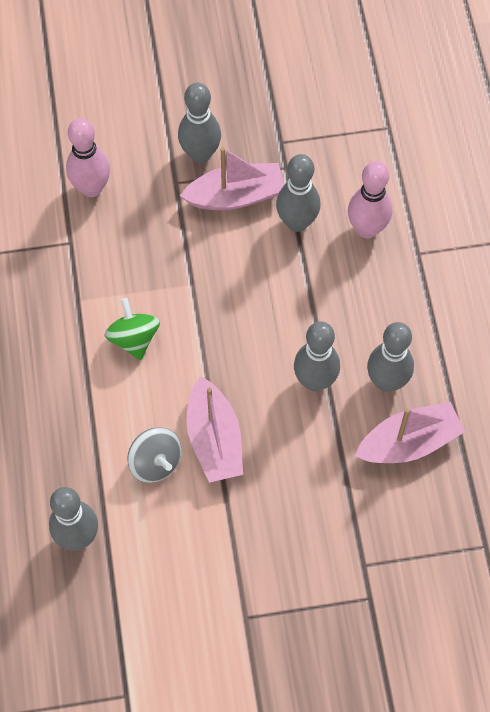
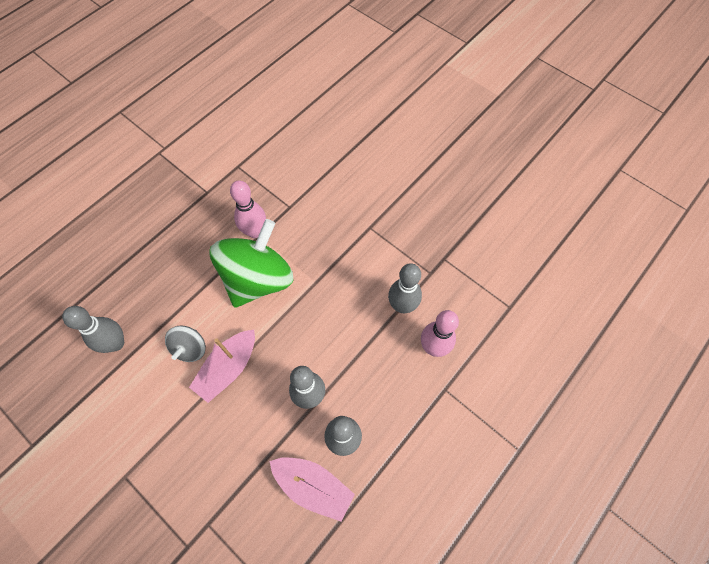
camera: 50 degrees right, 0 degrees up
(91, 188) = (329, 192): pink bowling pin -> pink bowling pin (255, 231)
(134, 338) = (258, 279): green spinning top -> green spinning top, size x2.11
(200, 154) = (397, 226): grey bowling pin -> none
(235, 196) = (389, 262): pink boat -> none

